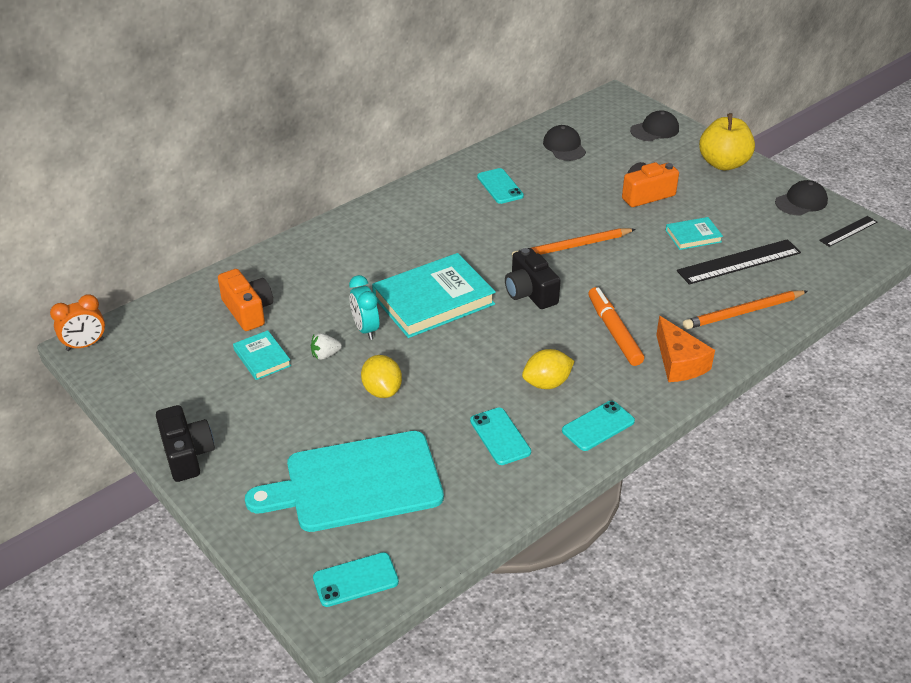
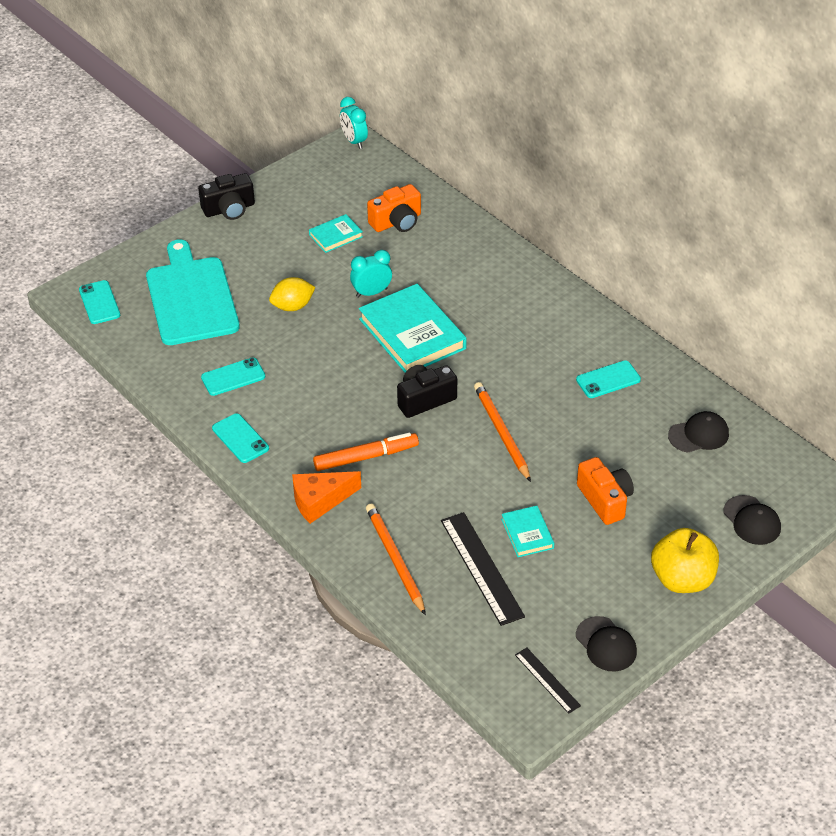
camera: 90 degrees right, 5 degrees up
(85, 345) = (354, 141): orange clock -> turquoise clock
(325, 355) = (338, 271): white strawberry -> none
(547, 383) = (296, 407): yellow lemon -> none

